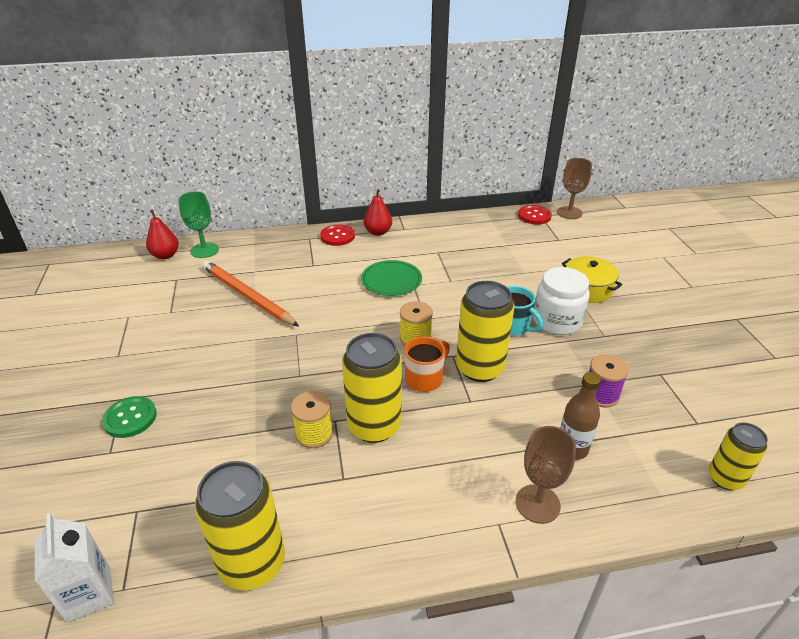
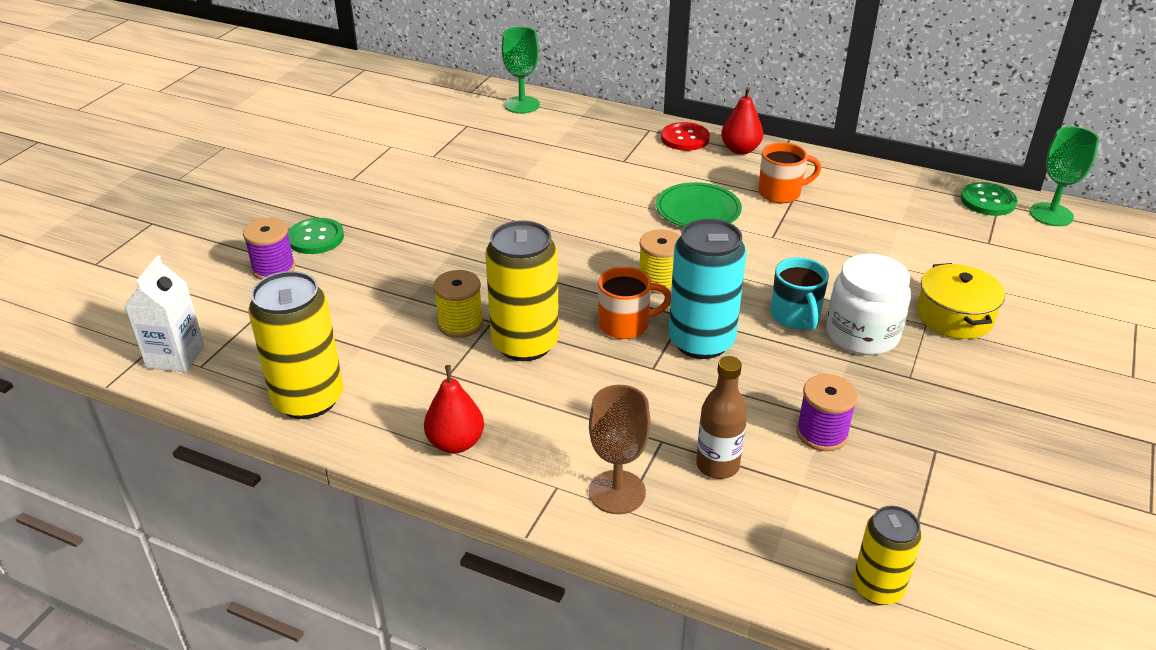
camera: 35 degrees right, 0 degrees up
(115, 462) = (273, 269): none -> purple spool
(165, 255) = (478, 97): red pear -> red pear (456, 443)
(247, 296) = (521, 168): orange pencil -> none
(428, 251) = (781, 193): none -> orange mug
(480, 368) = (701, 341): yellow can -> turquoise can
(534, 216) = (987, 201): red button -> green button
(569, 212) = (1051, 214): brown goblet -> green goblet

